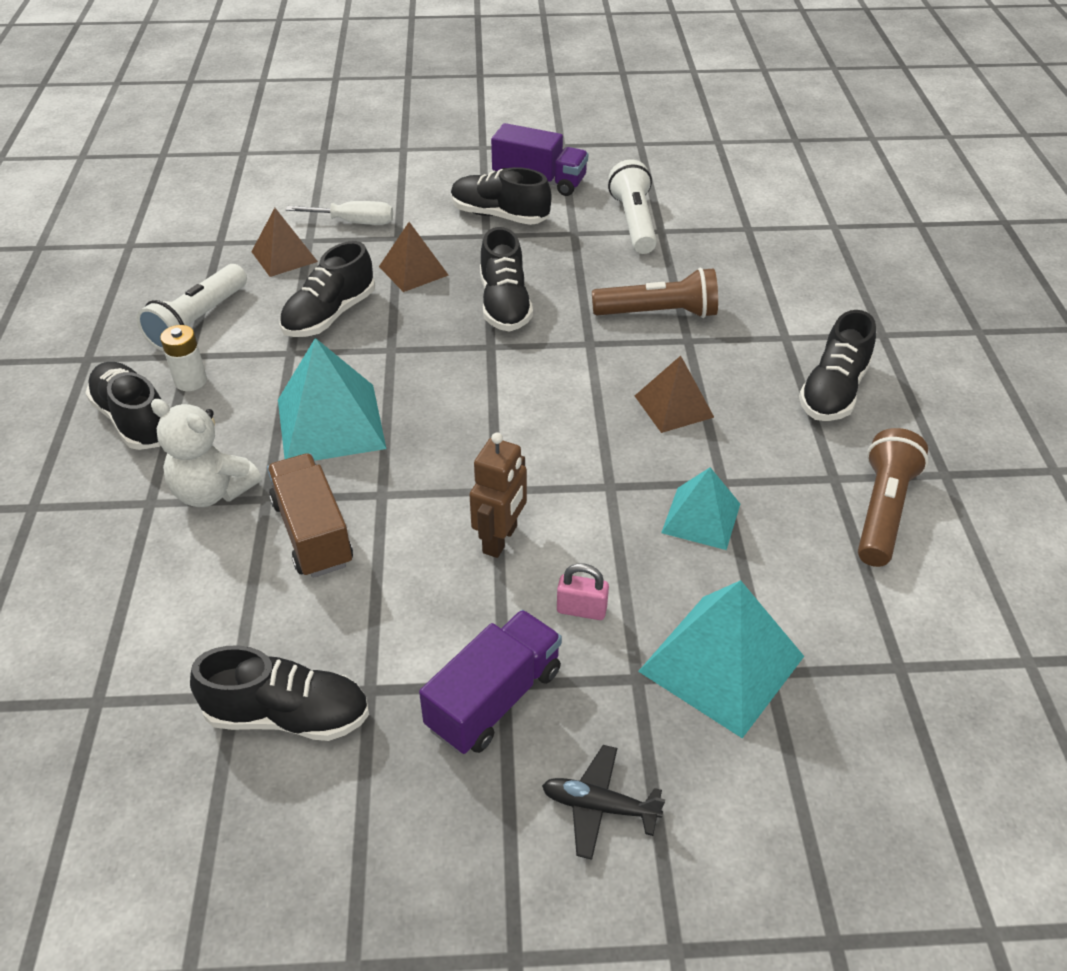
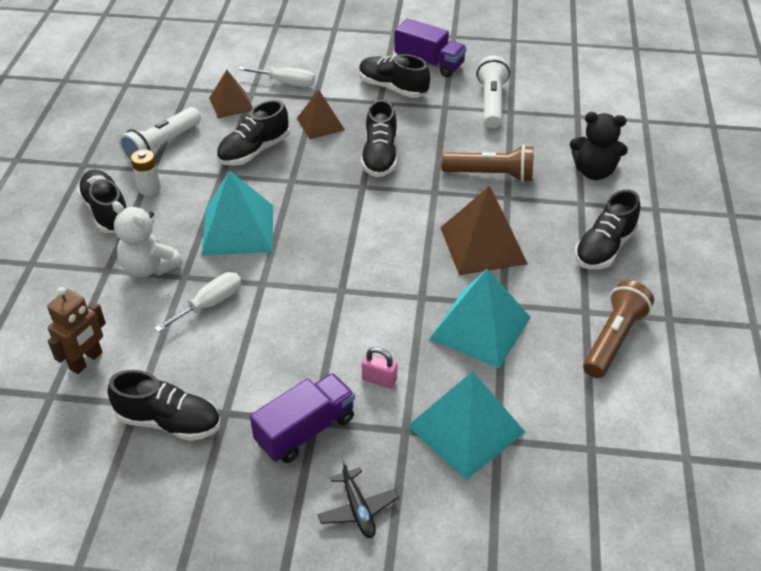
camera: 10 degrees right, 0 degrees up
(312, 533) = (210, 304): brown truck -> white screwdriver
(500, 539) = (335, 325): brown robot -> brown robot (86, 361)
(599, 806) = (358, 509): black plane -> black plane turned 135 degrees counterclockwise
(674, 406) = (483, 245): brown pyramid -> brown pyramid, size x1.63
(701, 518) = (480, 327): turquoise pyramid -> turquoise pyramid, size x1.63
(790, 296) = (594, 172): none -> black teddy bear

